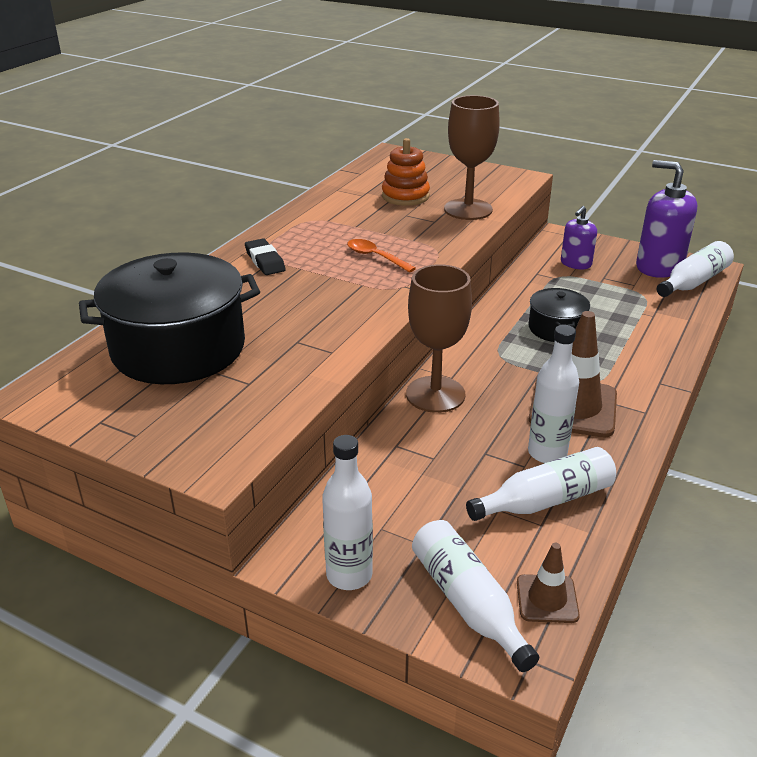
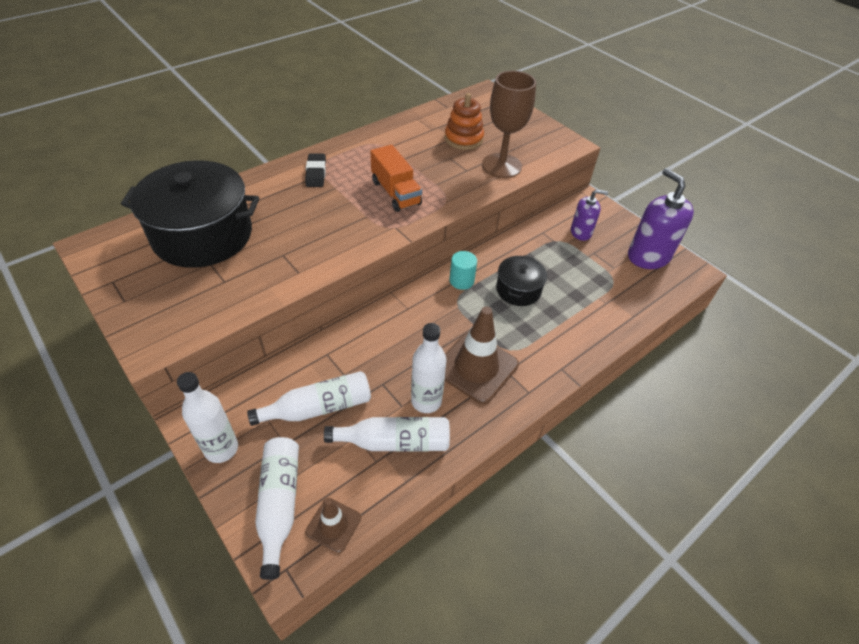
camera: 20 degrees right, 15 degrees up
(375, 257) = (395, 193): orange spoon -> orange truck
(435, 394) = (385, 320): brown goblet -> none
(489, 337) = (461, 281): none -> turquoise cylinder
(575, 263) = (581, 232): purple soap dispenser -> purple soap dispenser turned 150 degrees counterclockwise
(693, 282) = (666, 280): white bottle -> white bottle (319, 408)

